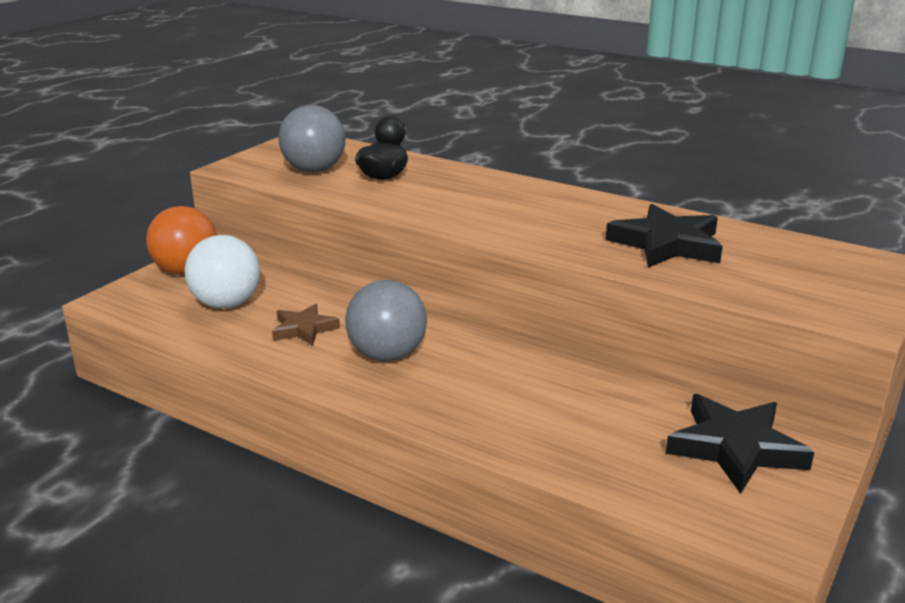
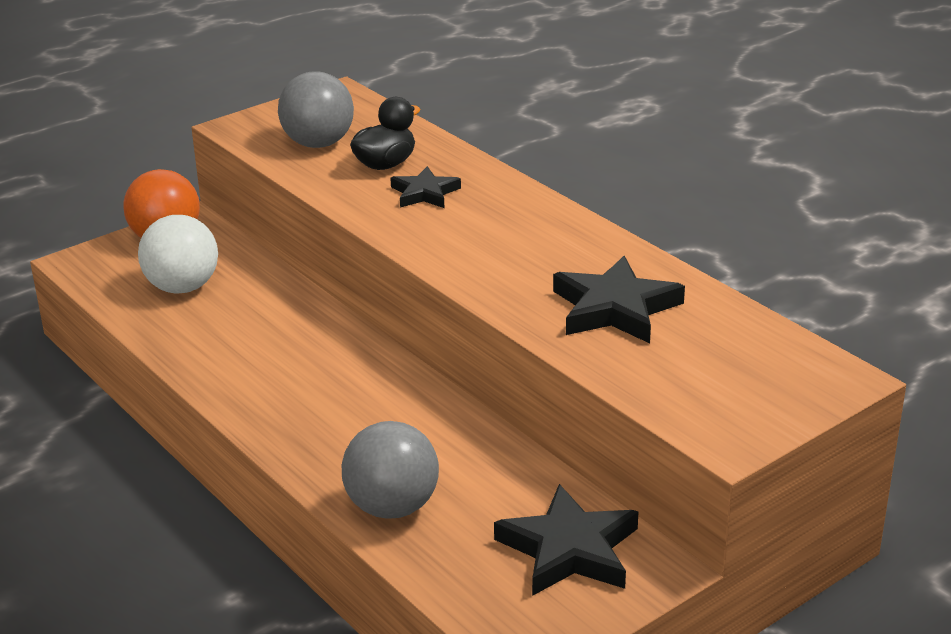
camera: 20 degrees right, 5 degrees up
(304, 329) = (240, 331): brown star -> none
(387, 355) = (301, 377): grey ball -> grey ball (392, 507)
(434, 191) = (424, 193): none -> black star

